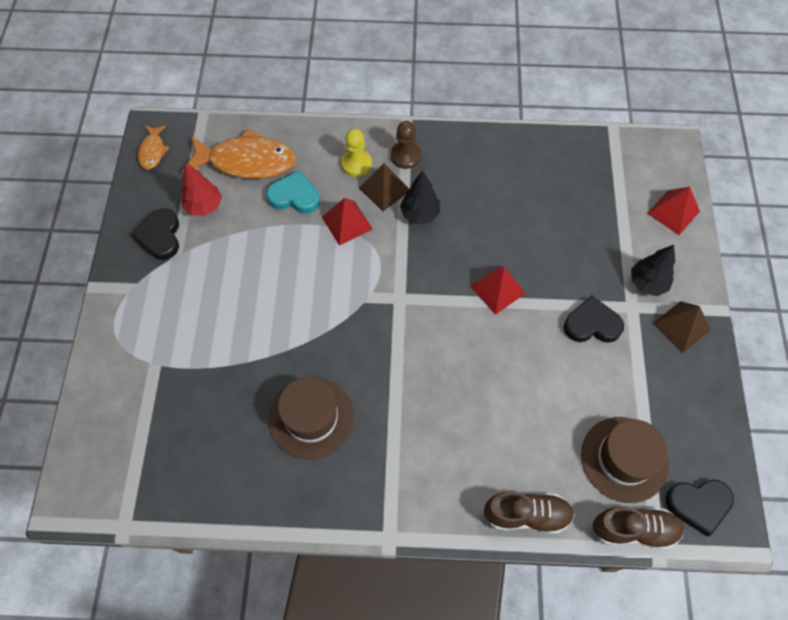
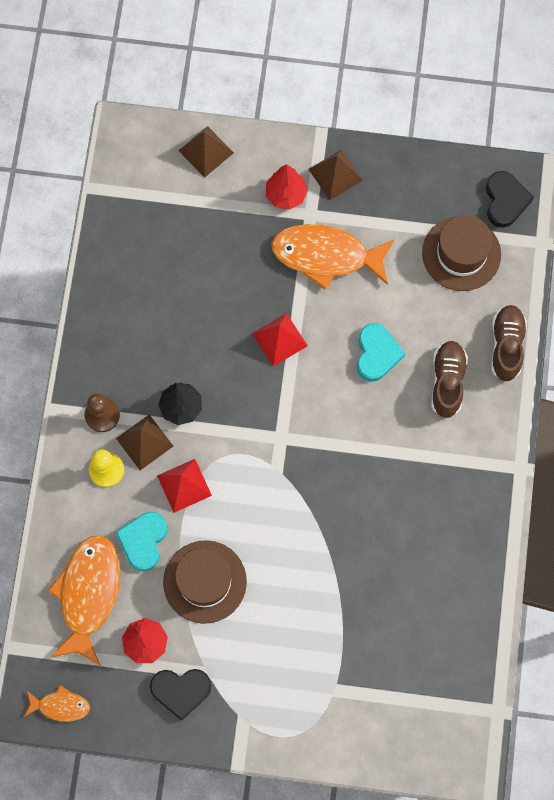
camera: 85 degrees left, 10 degrees up
(311, 417) = (403, 532): brown hat -> brown hat (205, 581)
(496, 379) = (377, 354): none -> turquoise heart
(592, 324) = (326, 256): black heart -> orange fish
(634, 530) = (524, 258): brown shoe -> brown shoe (447, 382)
(647, 283) = (286, 195): black tree -> red tree
(673, 212) = (206, 151): red pyramid -> brown pyramid

